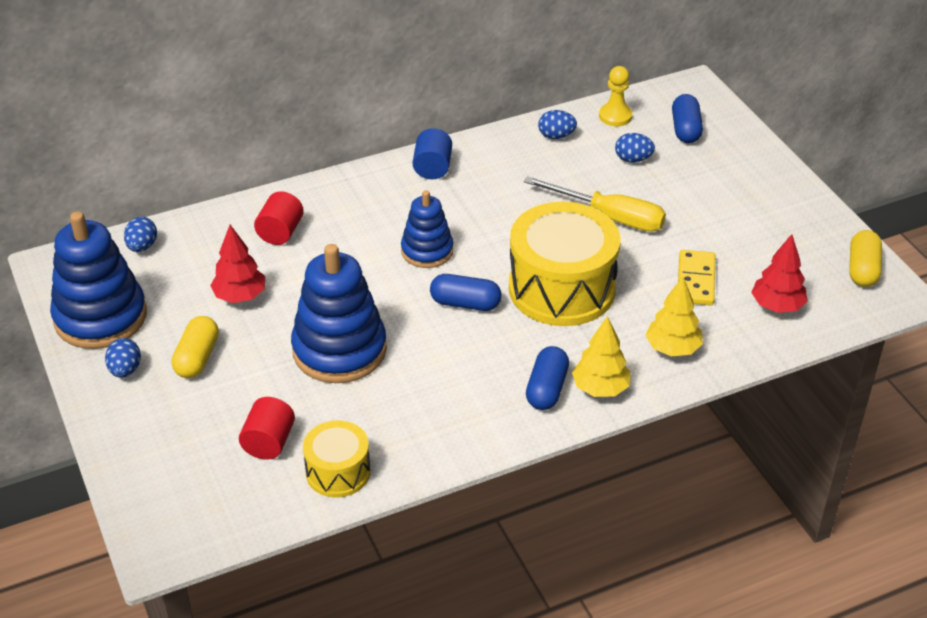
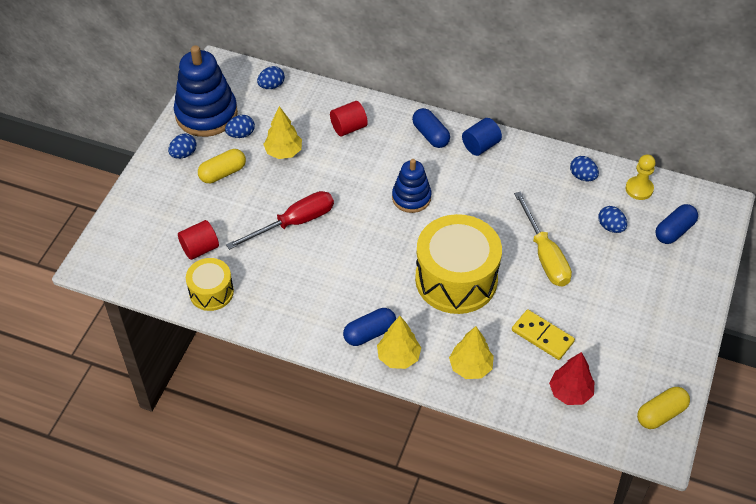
camera: 45 degrees right, 10 degrees up
(168, 310) = (241, 134): none -> blue egg
(240, 296) = (284, 152): red tree -> yellow tree
(339, 350) = (294, 223): blue stacking toy -> red screwdriver
(465, 303) = (391, 246): blue capsule -> blue capsule (430, 135)
(696, 280) = (542, 336): yellow domino -> yellow domino turned 75 degrees clockwise

